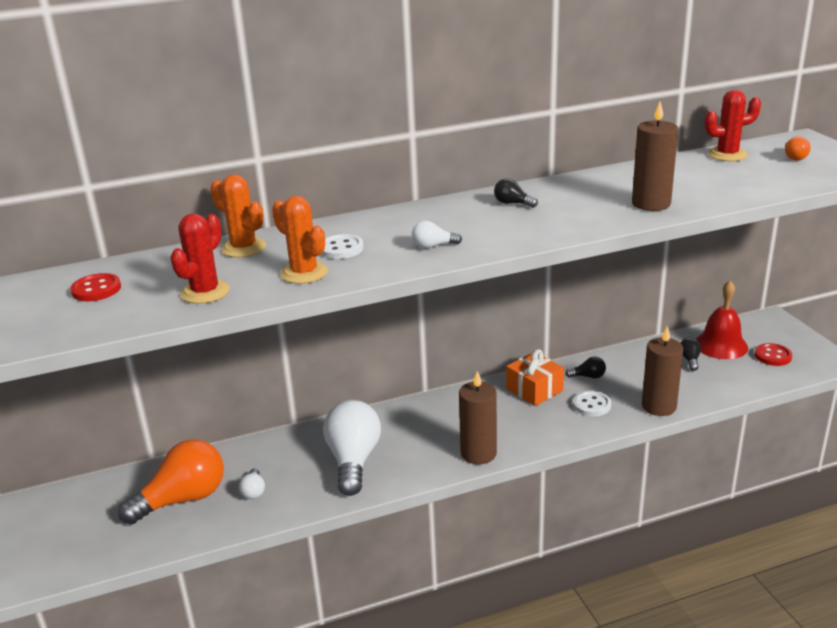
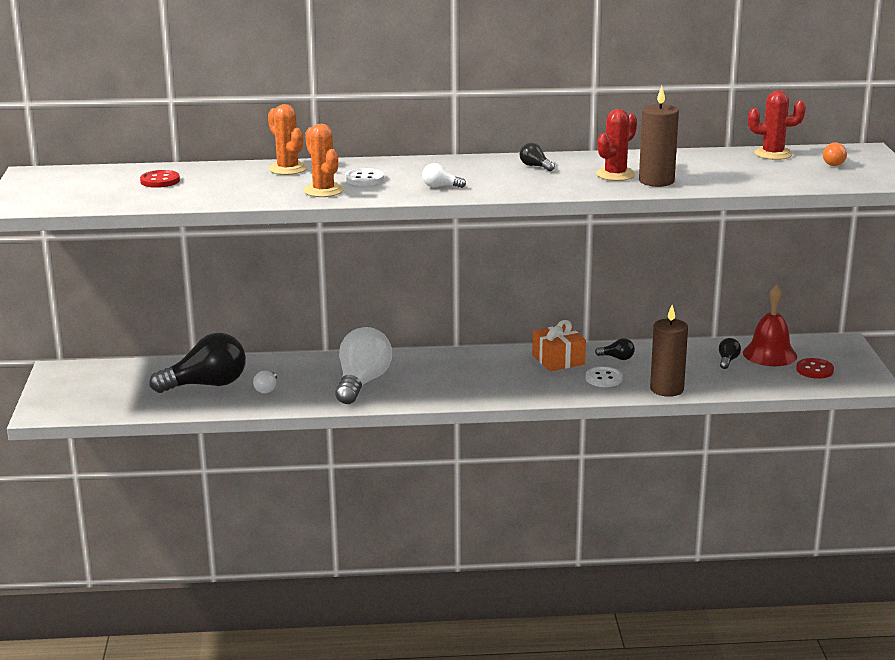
camera: 15 degrees right, 5 degrees down
(183, 499) = (206, 385): orange light bulb -> black light bulb
(205, 292) = (240, 193): red cactus -> red cactus (615, 175)
(478, 453) = (474, 395): brown candle -> none

